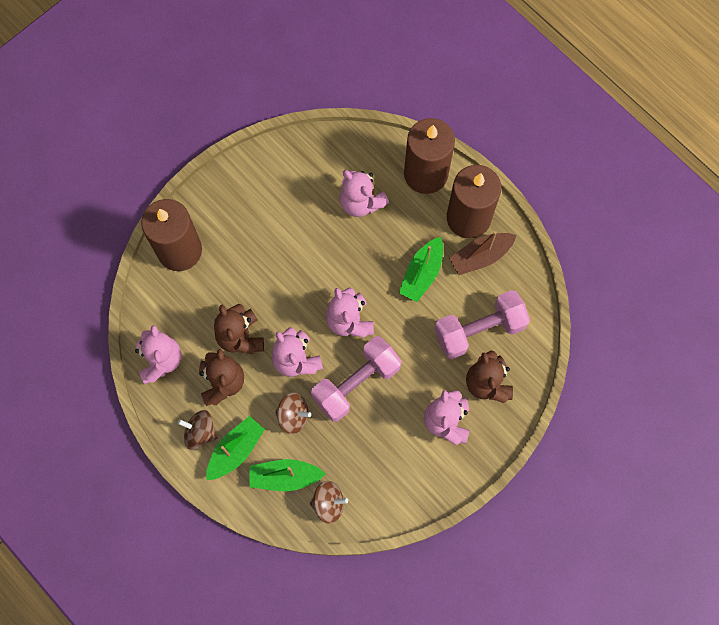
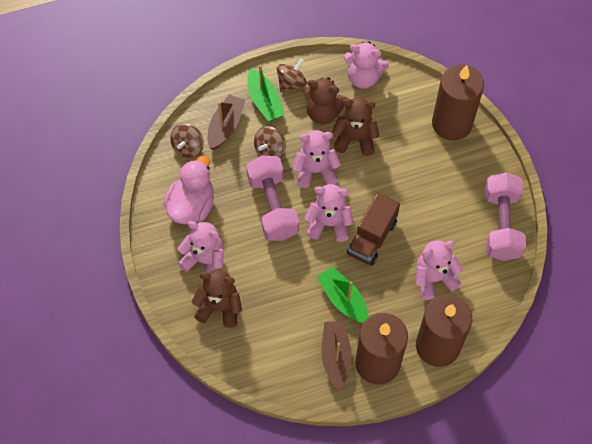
camera: 115 degrees right, 10 degrees down
(285, 477) = (225, 126): green boat -> brown boat
(345, 274) = (372, 238): none -> brown truck
(394, 465) = (192, 206): none -> pink duck
(479, 330) = (269, 323): pink dumbbell -> pink dumbbell (501, 225)

